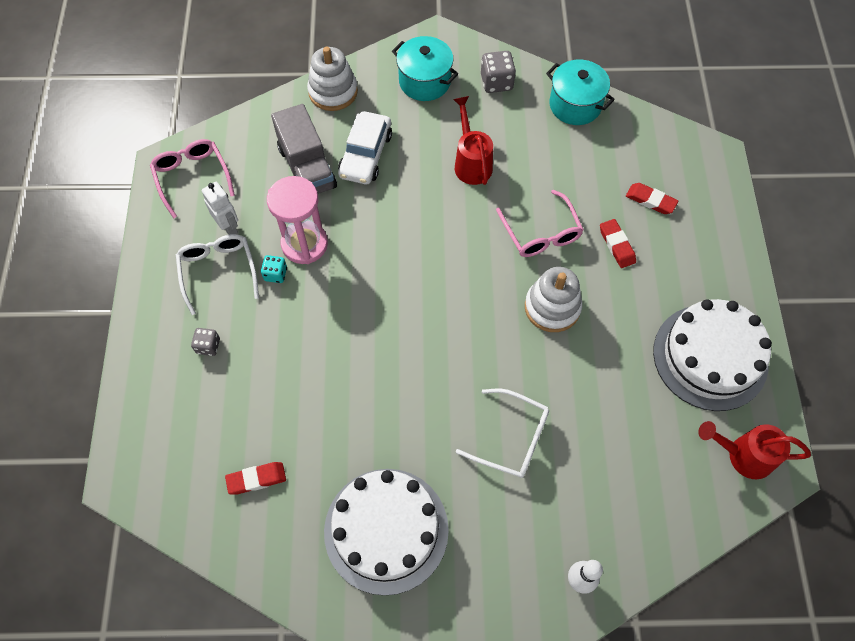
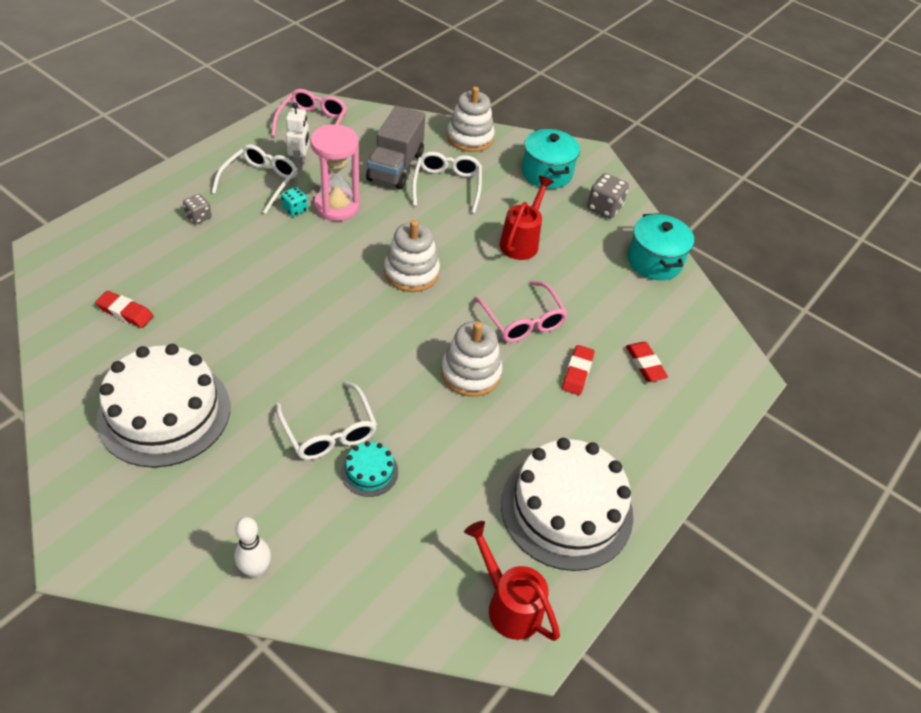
camera: 35 degrees right, 15 degrees down
(366, 155) = (447, 186): white car -> white glasses
(424, 257) = (411, 272): none -> white stacking toy
(541, 232) = (522, 320): pink glasses -> pink glasses turned 45 degrees counterclockwise
(569, 443) = (369, 471): none -> turquoise cake

